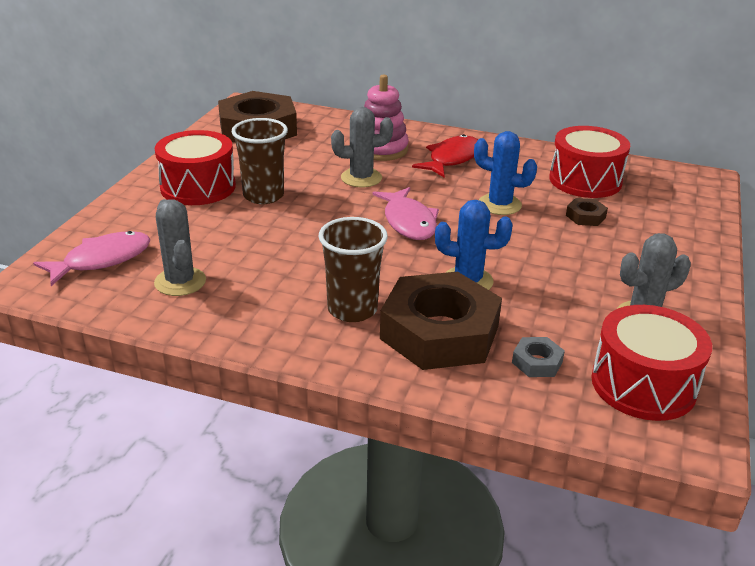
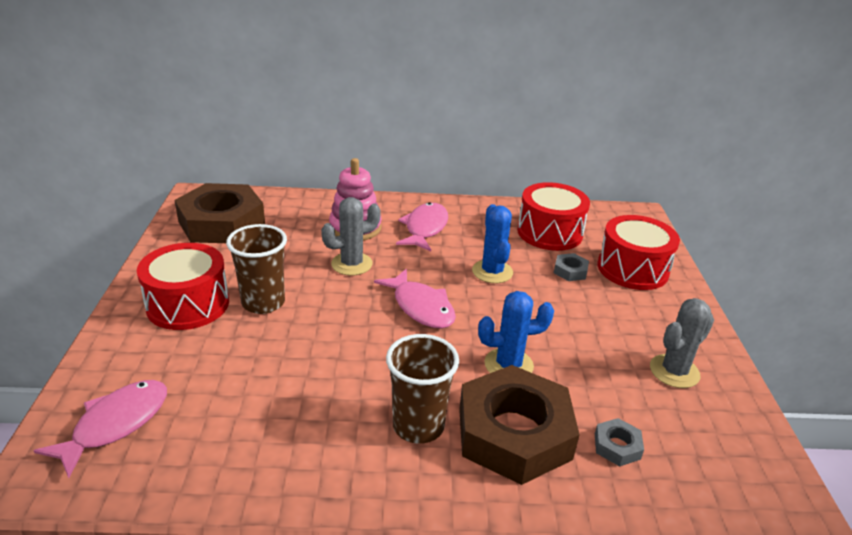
camera: 20 degrees left, 0 degrees up
(180, 282) = (220, 433): grey cactus -> none
(452, 159) = (425, 228): red fish -> pink fish
(499, 205) = (492, 272): blue cactus -> blue cactus turned 75 degrees clockwise
(585, 216) = (570, 271): brown nut -> grey nut
(643, 384) = (716, 448): red drum -> red drum (632, 269)

